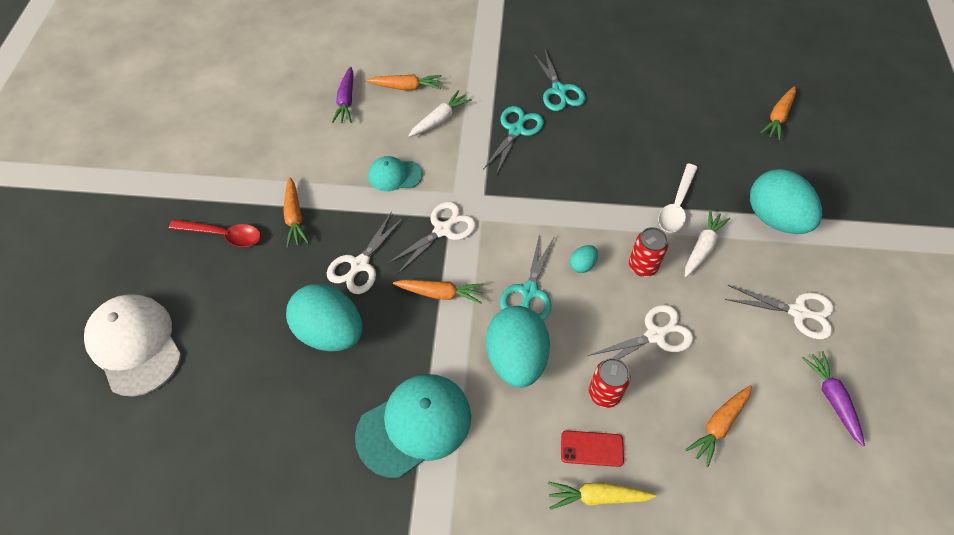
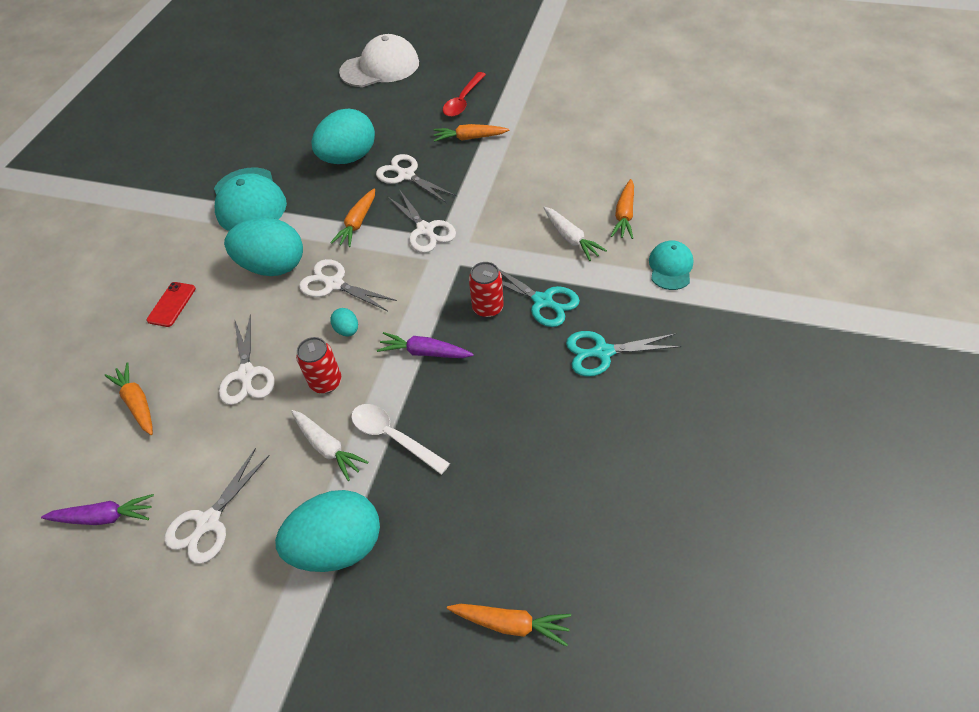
camera: 105 degrees right, 5 degrees down
(346, 101) = (609, 170): purple carrot -> purple carrot (424, 352)
(395, 175) = (501, 201): turquoise cap -> turquoise cap (670, 267)
(529, 292) = (334, 284): turquoise scissors -> white scissors
(597, 496) = (134, 301): yellow carrot -> none
(604, 393) = (212, 322): red can -> red can (488, 308)
(778, 117) = (511, 623): orange carrot -> orange carrot turned 150 degrees clockwise

